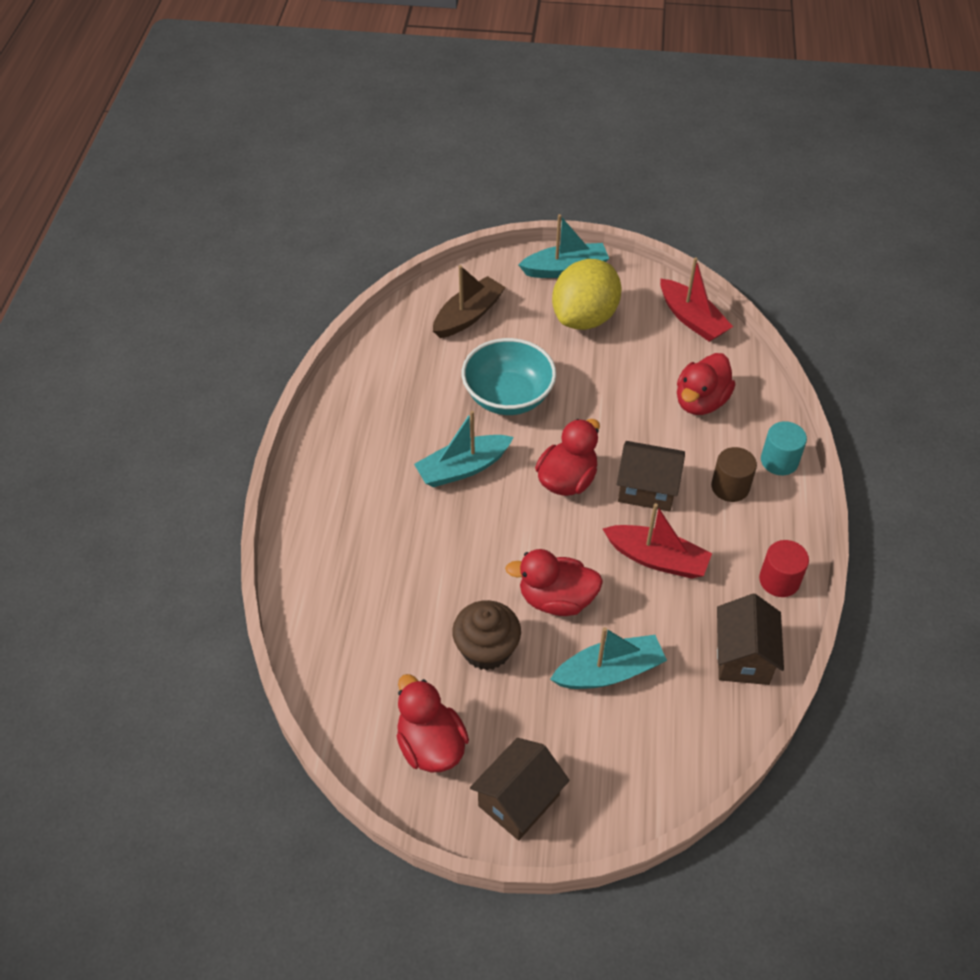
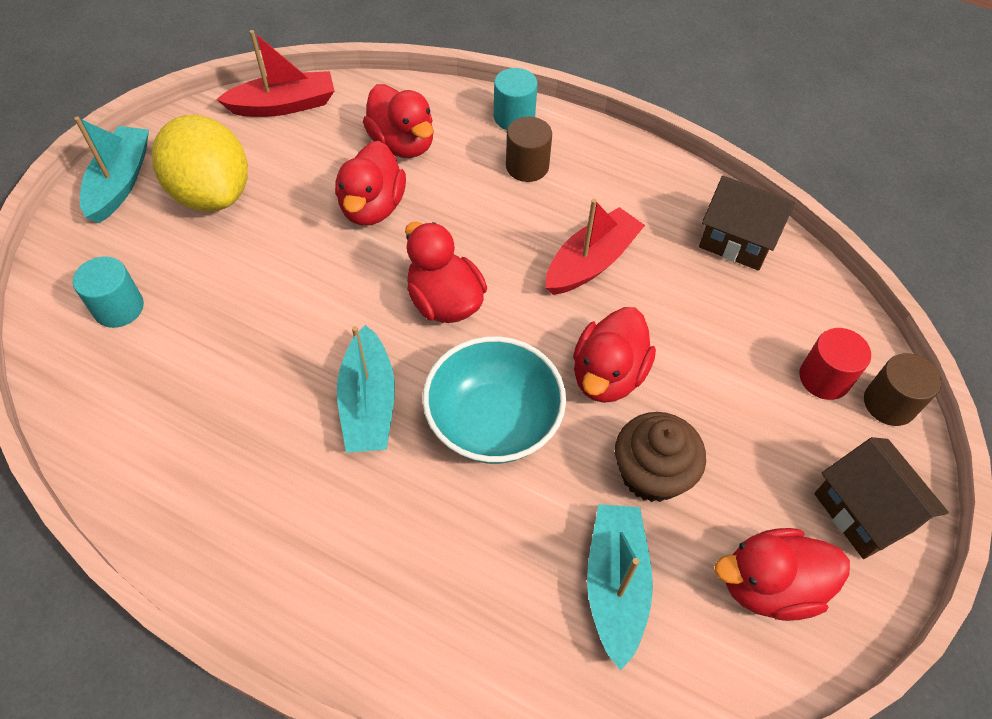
camera: 70 degrees left, 5 degrees up
(468, 315) = (119, 308): brown boat -> turquoise cylinder
(508, 396) = (283, 313): turquoise bowl -> turquoise bowl (493, 422)
(609, 672) = (720, 361): turquoise boat -> turquoise boat (615, 585)
(627, 407) = (372, 207): none -> red duck
(631, 806) = (889, 403): none -> brown cylinder
(647, 489) = (495, 234): brown house -> none
(779, 580) = (657, 176): red cylinder -> red cylinder (824, 378)

